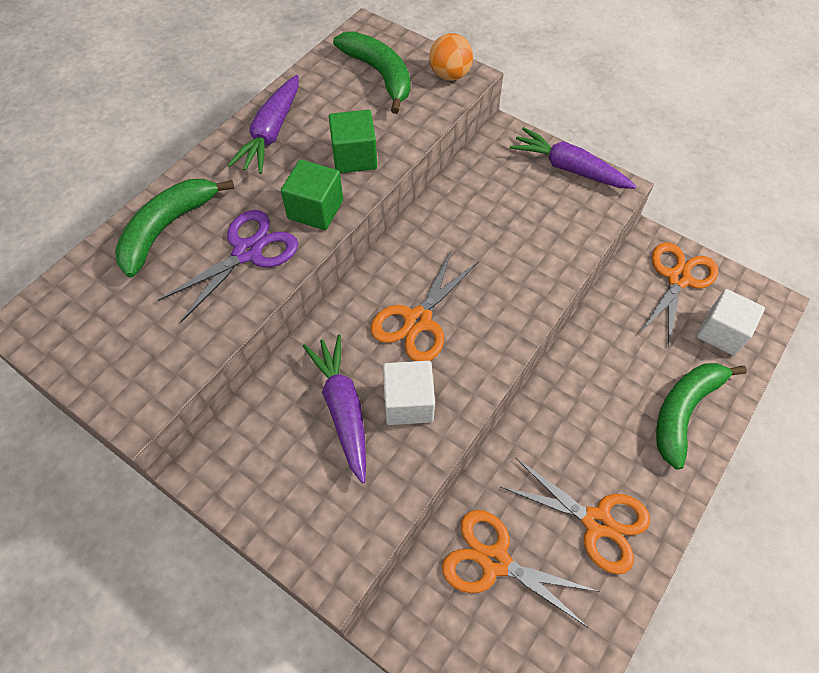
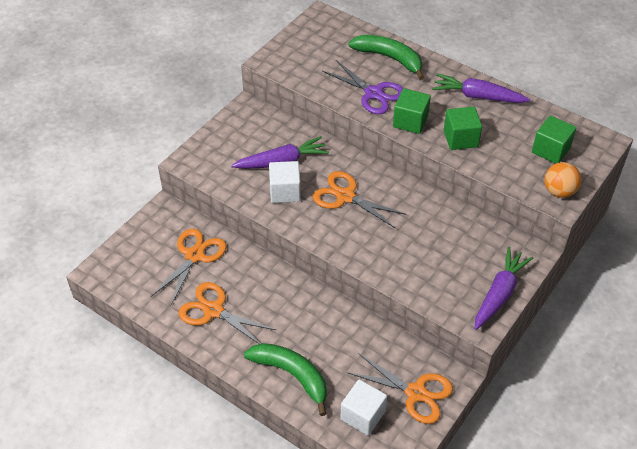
camera: 90 degrees right, 10 degrees down
(380, 74) = (550, 150): green banana -> green cube
(597, 522) = (213, 310): orange scissors -> orange scissors turned 90 degrees clockwise

